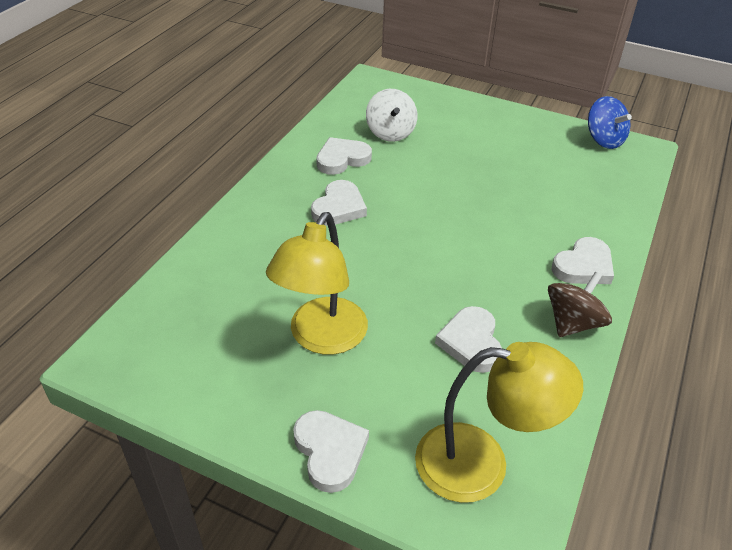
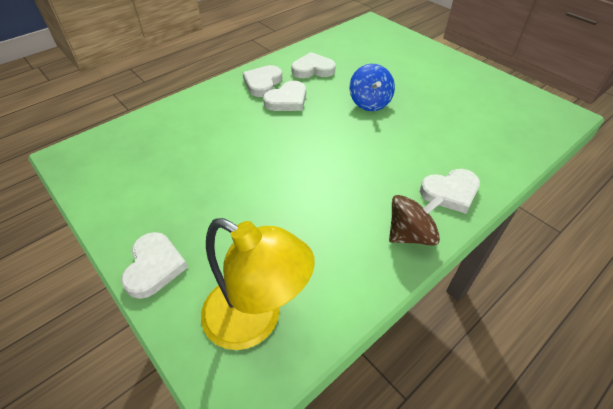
camera: 25 degrees right, 5 degrees up
(322, 338) = (209, 185): yellow lamp -> none
(390, 132) = (360, 59): white spinning top -> none
(471, 342) = (315, 222): white heart -> white heart (263, 83)
(603, 140) = (533, 100): blue spinning top -> blue spinning top (370, 103)

